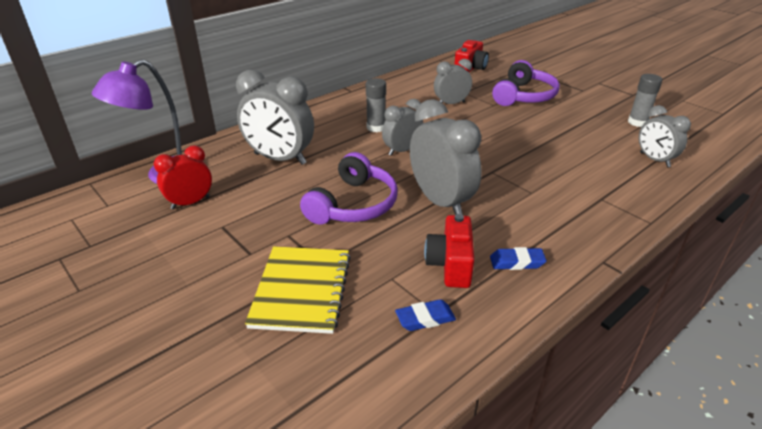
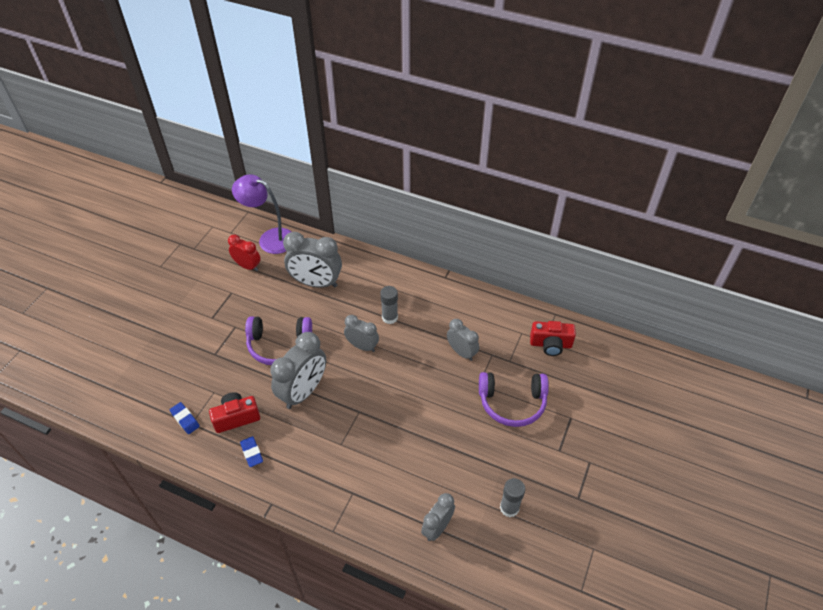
camera: 65 degrees right, 15 degrees up
(280, 159) = (316, 283): grey clock -> grey clock turned 75 degrees counterclockwise
(301, 290) = (189, 354): yellow notebook -> none

